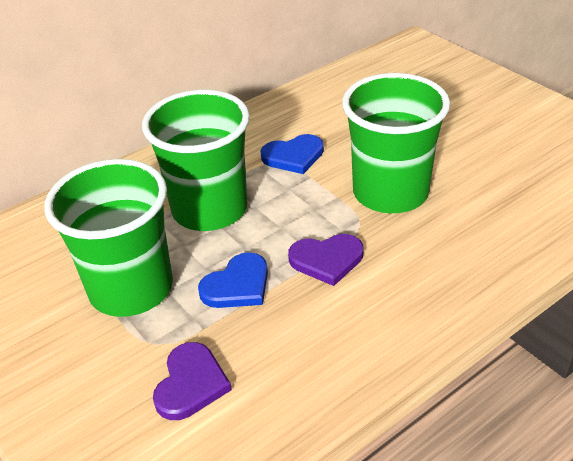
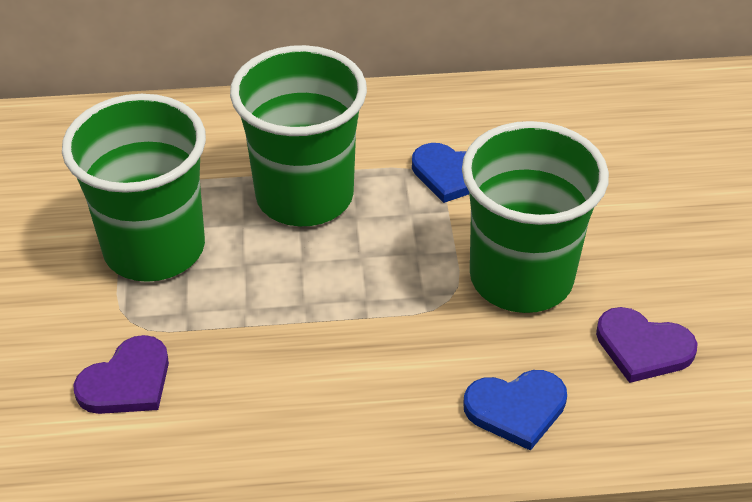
camera: 30 degrees right, 5 degrees up
(237, 285) = (257, 301): blue heart -> blue heart (516, 409)
(327, 260) = (374, 322): purple heart -> purple heart (643, 347)

